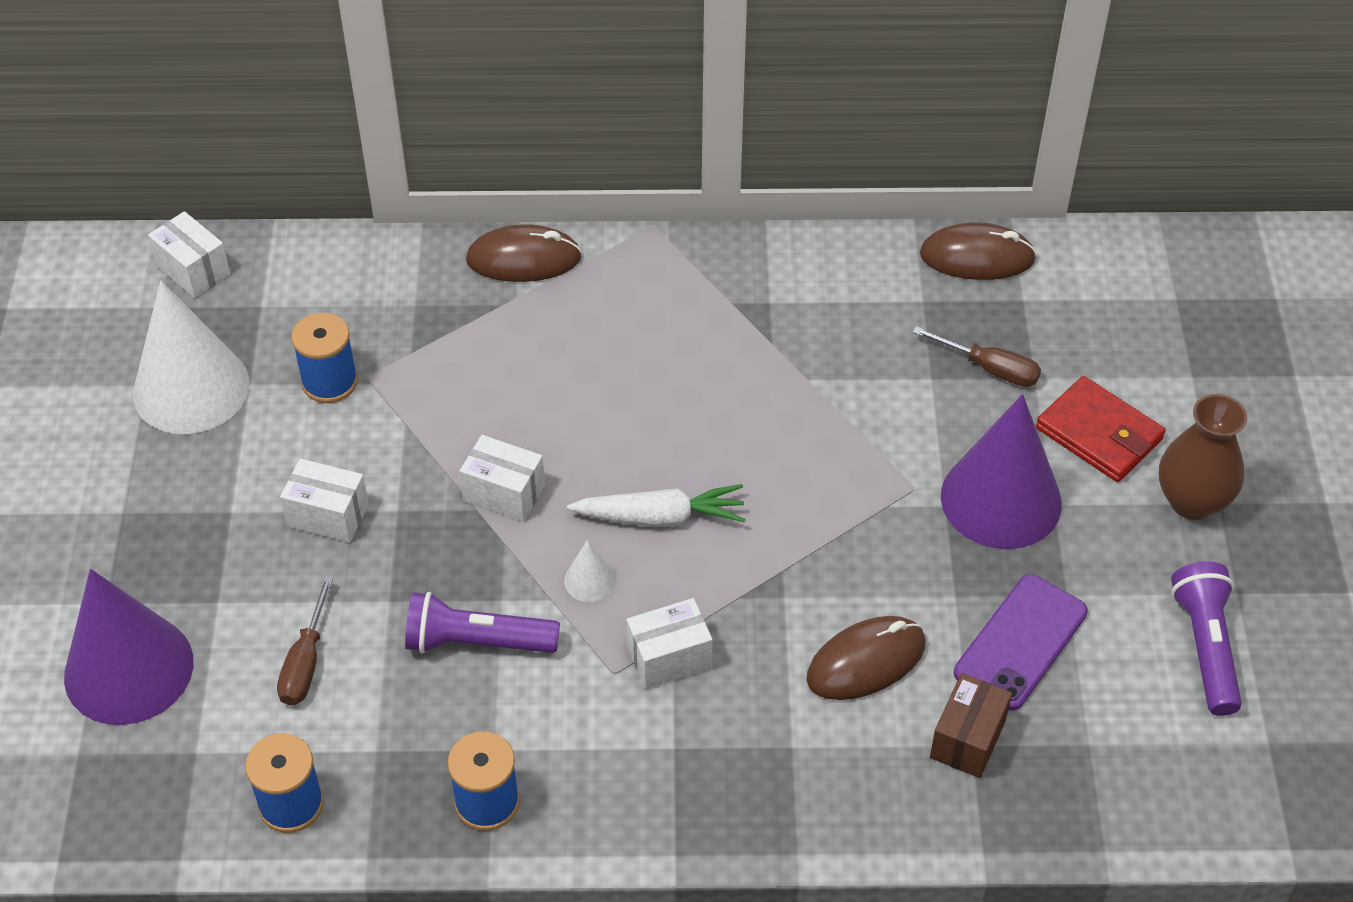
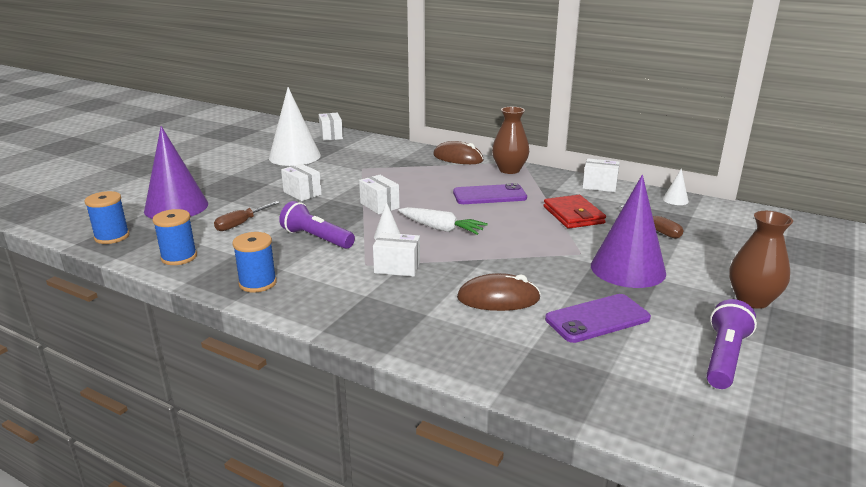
camera: 30 degrees right, 25 degrees down
(329, 382) = (346, 166): blue spool -> blue spool (112, 237)
(648, 266) = (509, 170): none -> brown vase
(670, 374) = (489, 195): none -> purple phone
(835, 260) = (599, 186): none -> white box
(967, 739) = (531, 344): brown box -> none
(977, 257) = (675, 200): brown mouse -> white cone
(1099, 434) = (706, 263): red wallet -> red wallet (573, 215)

